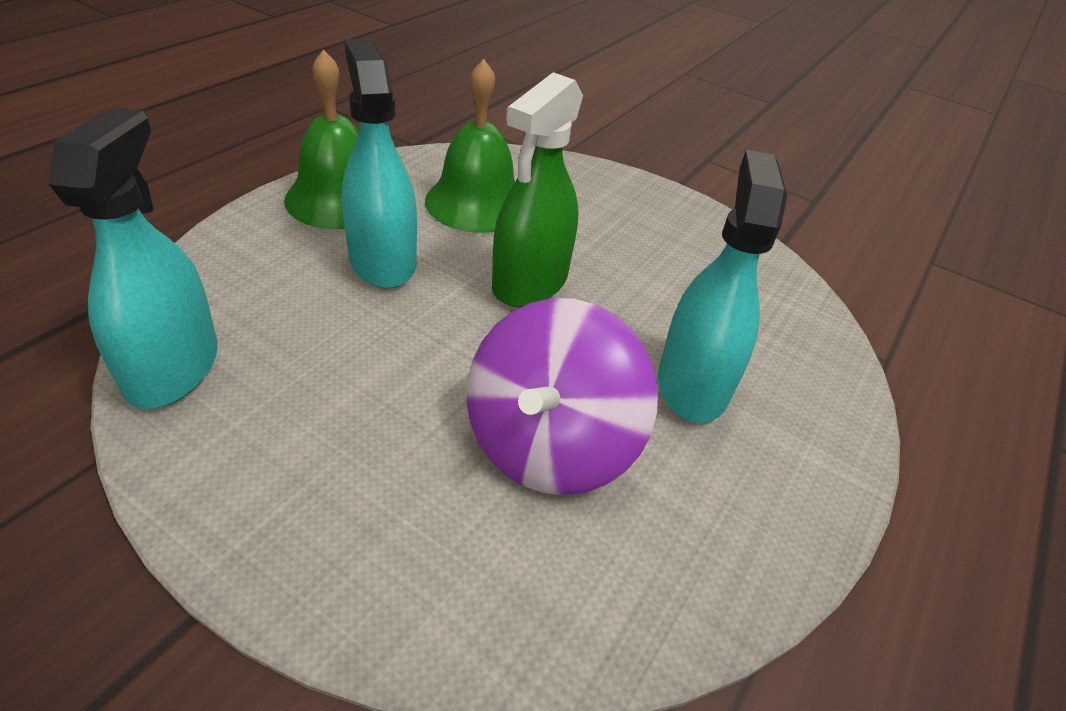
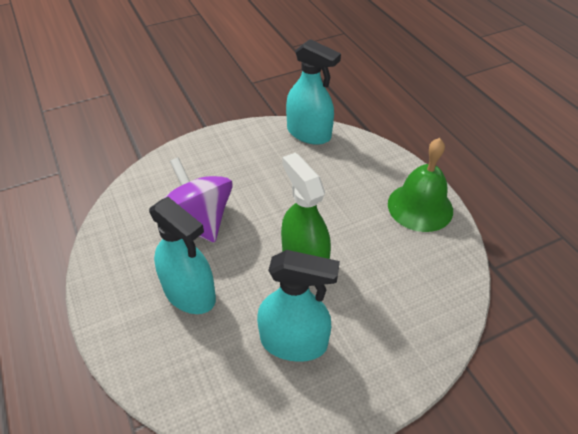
camera: 125 degrees right, 5 degrees up
(382, 261) = (351, 207): turquoise spray bottle -> turquoise spray bottle (294, 342)
(477, 203) = (396, 269): green bell -> none

